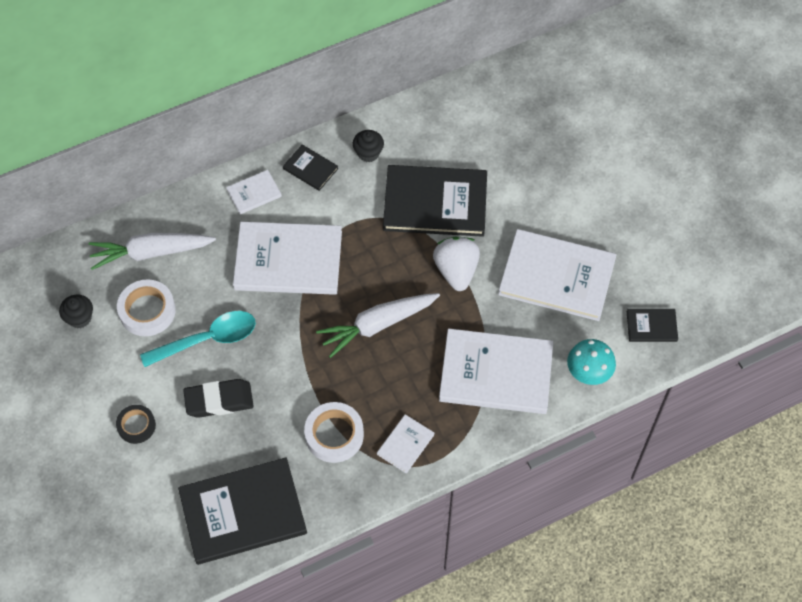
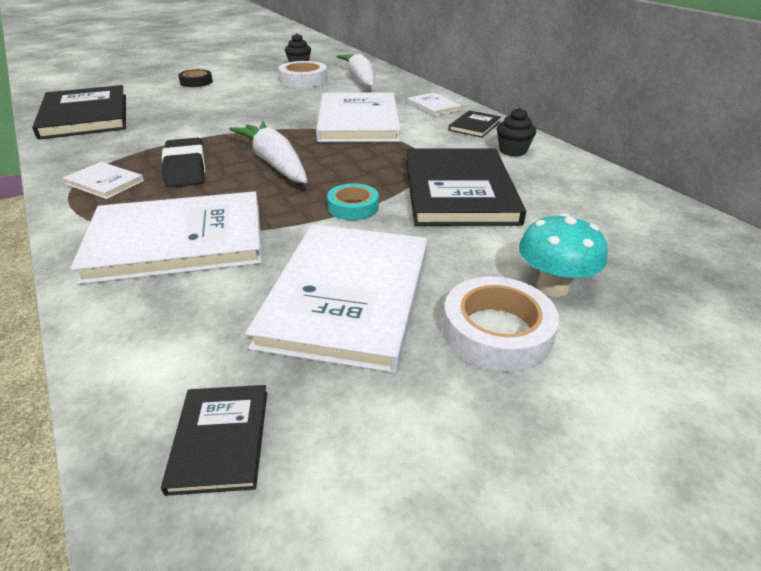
camera: 85 degrees right, 25 degrees down
(208, 339) = (272, 98): turquoise spoon -> none
(219, 400) = (207, 104): black eraser -> black eraser (185, 168)
(334, 435) = (142, 147): white tape -> white tape (496, 332)
(456, 271) = (353, 207): white strawberry -> turquoise tape
(496, 373) = (177, 241): white book -> white book turned 75 degrees clockwise
(588, 373) = (138, 336): turquoise mushroom -> turquoise mushroom (552, 287)

